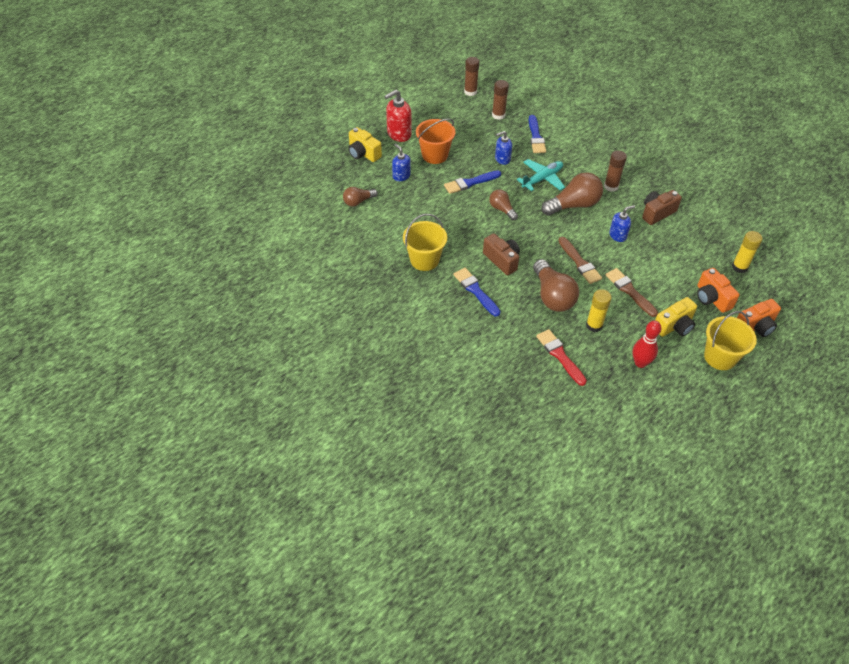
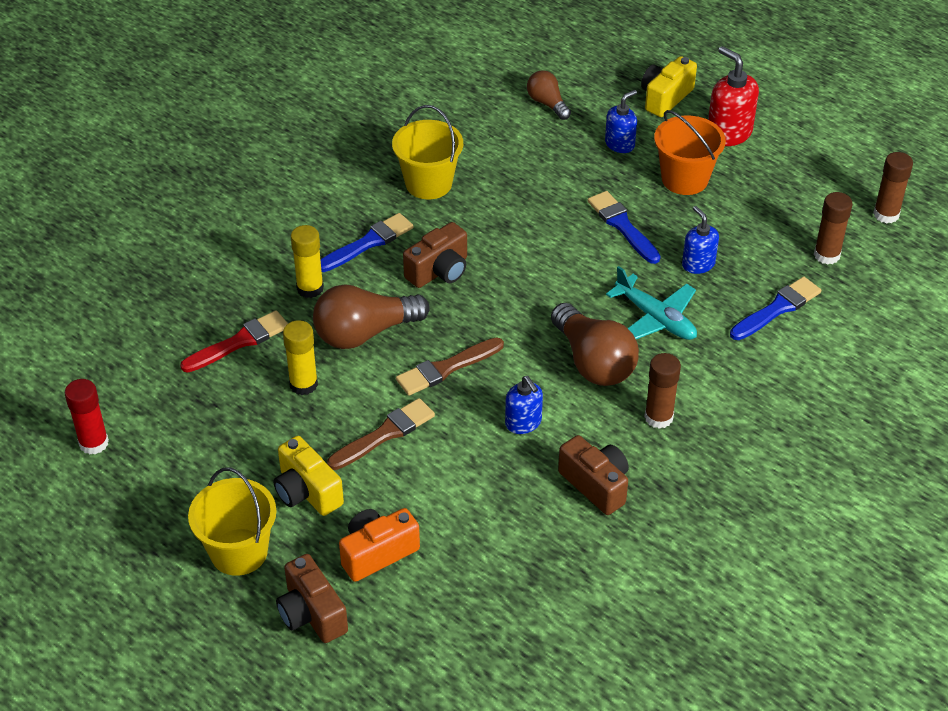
camera: 85 degrees right, 5 degrees down
(502, 209) = (562, 267): brown light bulb -> none
(536, 137) = (777, 308): blue brush -> blue brush turned 150 degrees clockwise
(640, 363) = (225, 441): red bowling pin -> none
(647, 430) = (94, 443): none -> red glue stick
(739, 267) = (465, 607): yellow glue stick -> yellow glue stick (310, 288)
(755, 326) = (312, 613): orange camera -> brown camera

